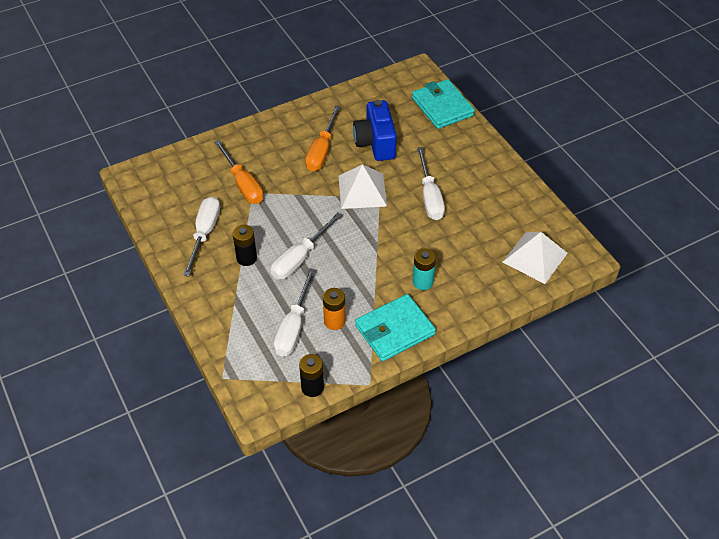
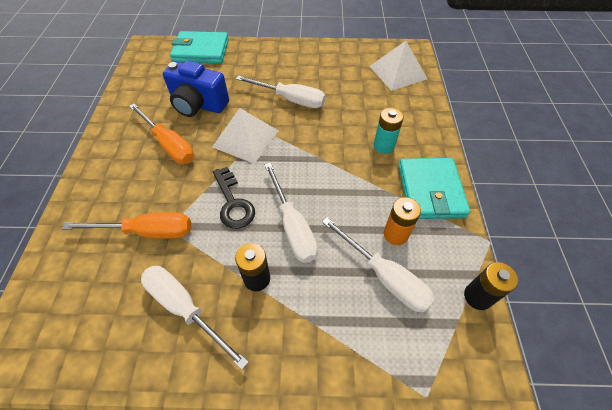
camera: 60 degrees left, 5 degrees up
(296, 215) = (233, 203): none -> black key

